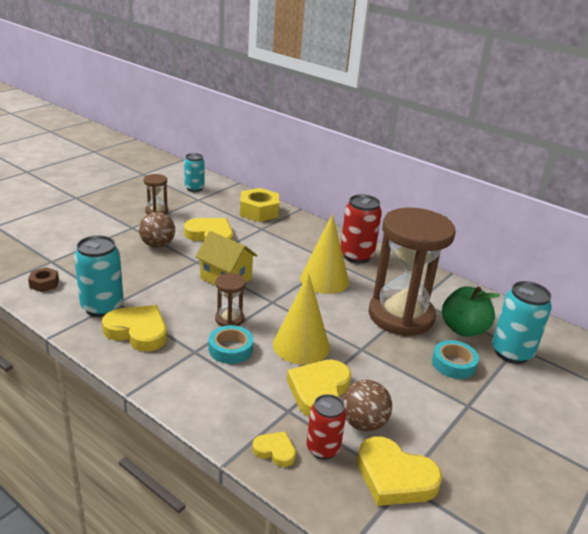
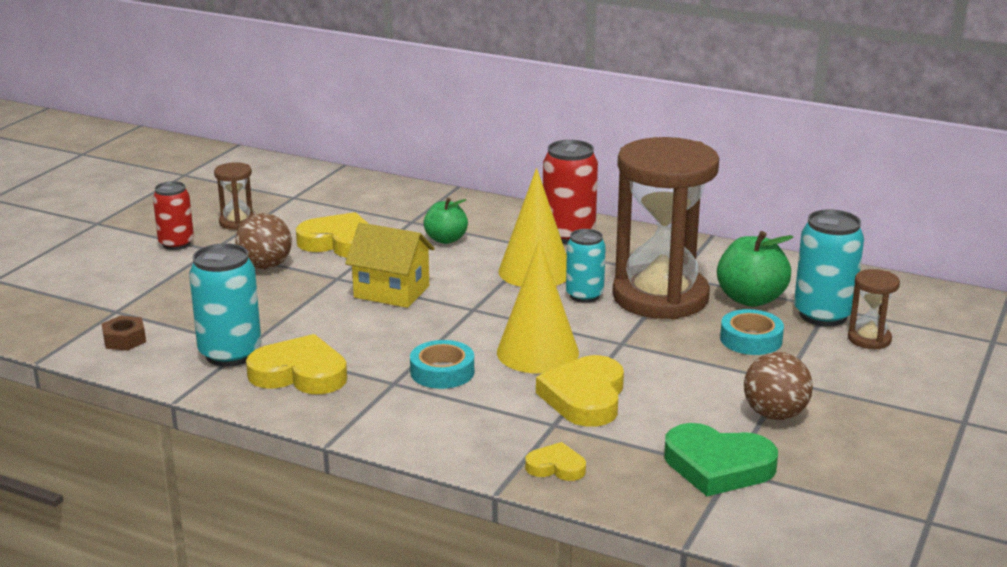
camera: 10 degrees left, 5 degrees down
(194, 188) = (278, 182): turquoise can -> turquoise can (584, 295)
(229, 319) = (422, 339): brown hourglass -> brown hourglass (869, 339)
(259, 211) = (396, 199): yellow nut -> none
(277, 245) = (446, 239): none -> green apple
(323, 449) = (616, 454): red can -> red can (176, 244)
(363, 423) = (657, 421): brown ball -> brown ball (775, 414)
(394, 477) = (717, 466): yellow heart -> green heart

